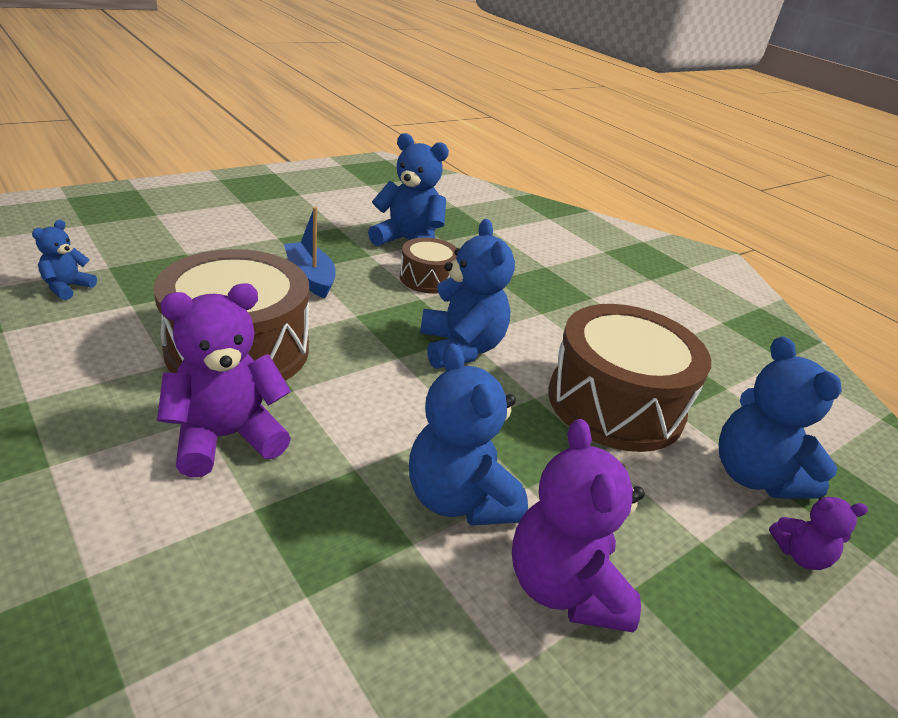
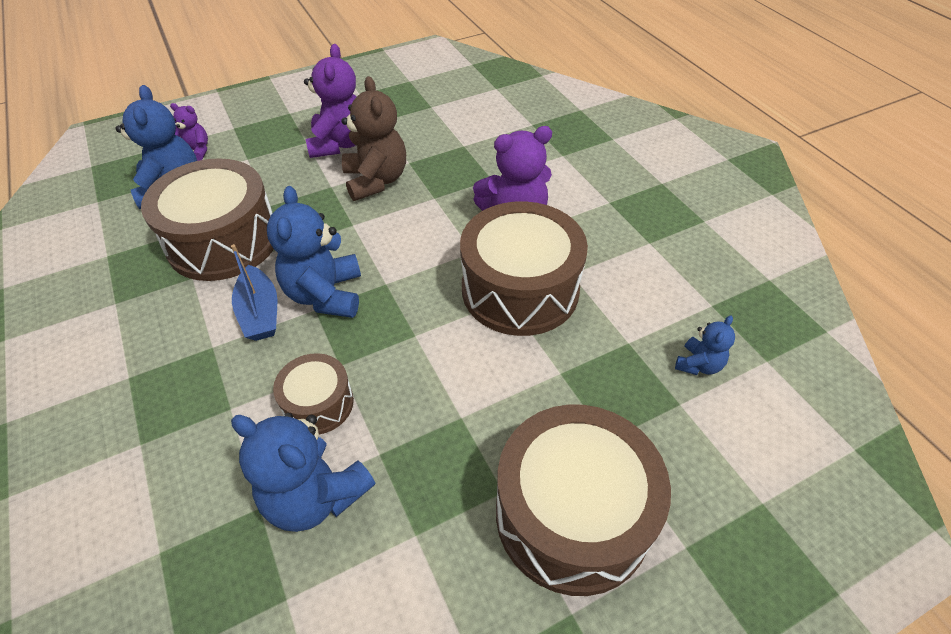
camera: 165 degrees left, 15 degrees up
(230, 227) = (572, 514): none -> brown drum
(310, 278) = (459, 396): blue boat -> blue boat (260, 313)
(459, 499) = (376, 180): blue teddy bear -> brown teddy bear

